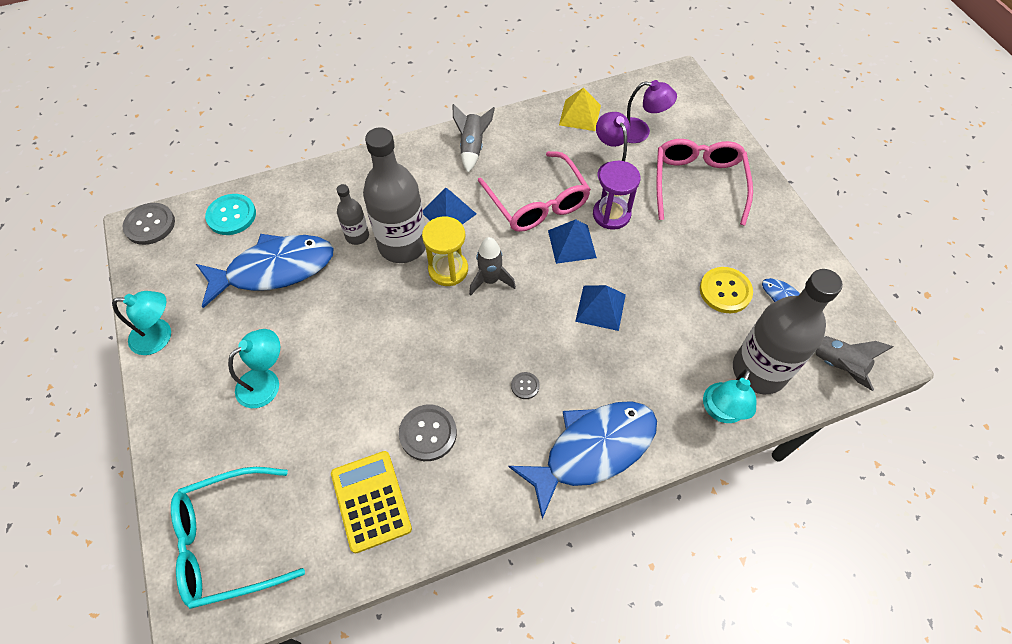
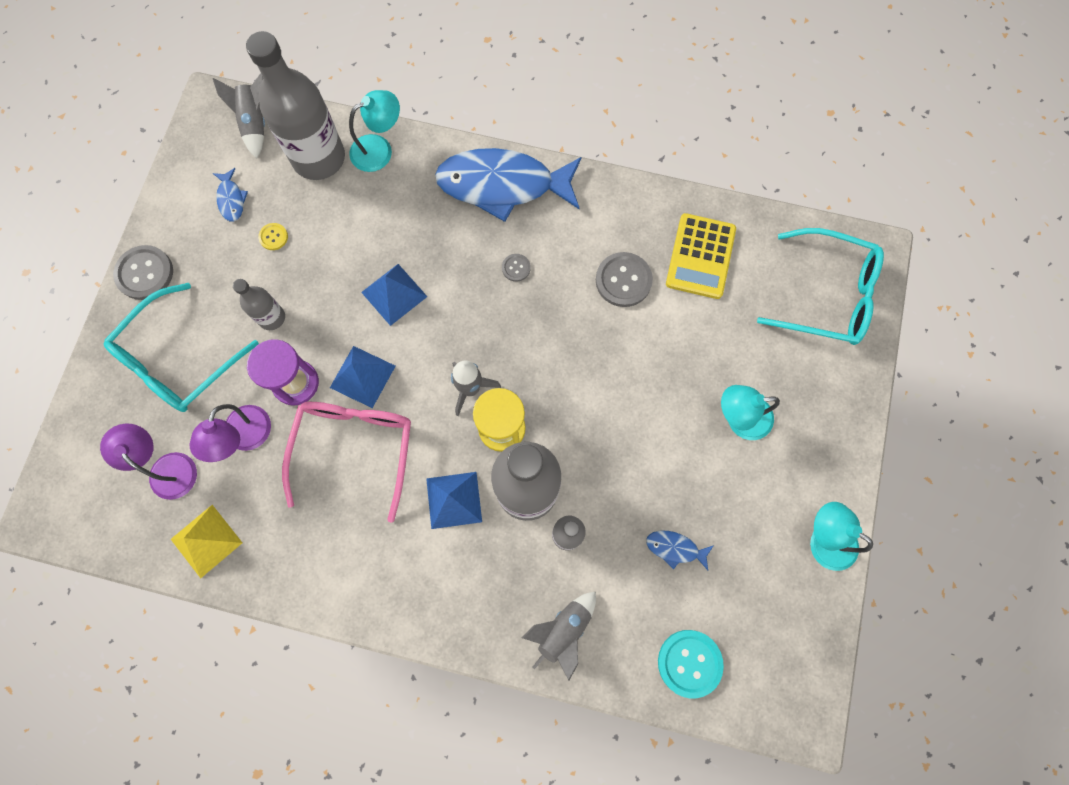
camera: 145 degrees left, 15 degrees up
(150, 225) = (788, 714): grey button -> grey button (145, 273)
(274, 269) = (675, 548): blue fish -> blue fish, size x0.41
(472, 147) = (363, 577): grey rocket -> grey rocket (563, 630)
(668, 241) = (272, 317): none -> grey bottle
(698, 183) = (178, 360): pink glasses -> turquoise glasses
(725, 291) = (273, 237): yellow button -> yellow button, size x0.51

